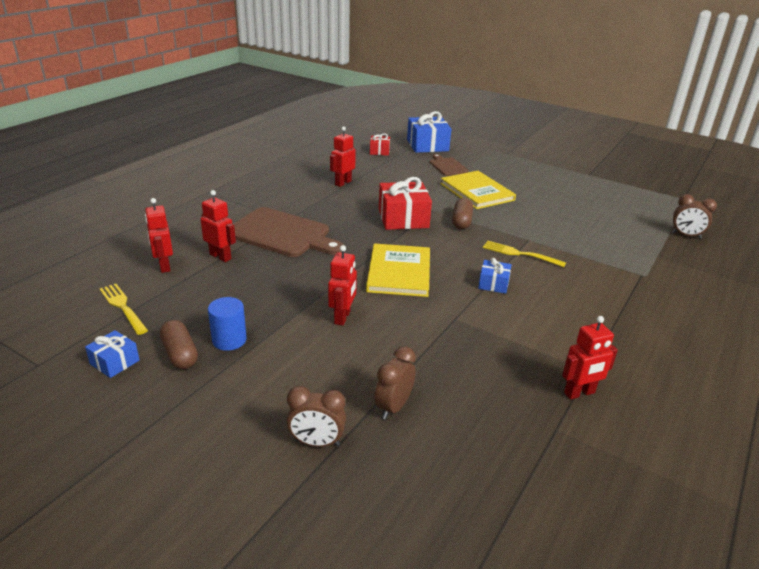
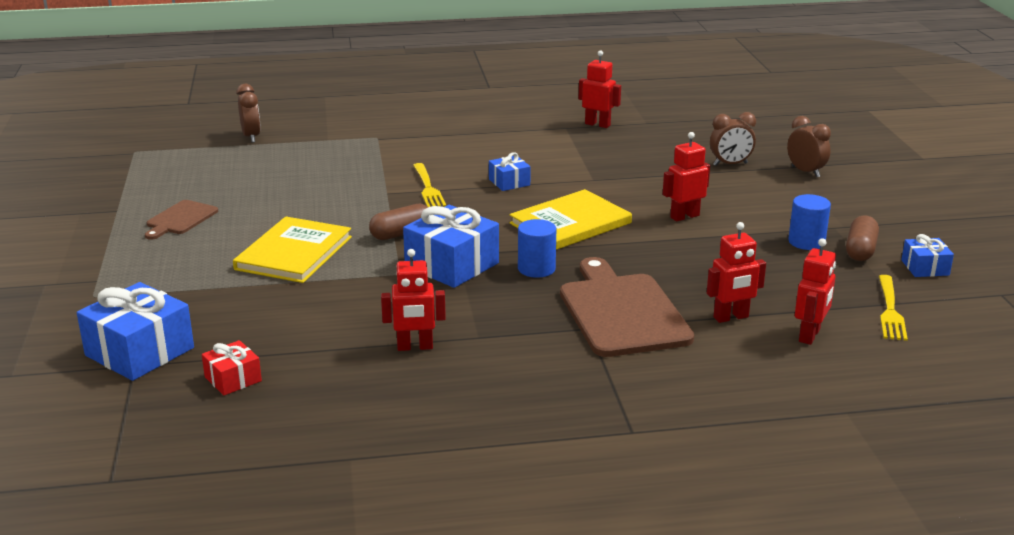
camera: 130 degrees left, 5 degrees down
(220, 256) = (731, 317): red robot -> red robot turned 105 degrees counterclockwise
(362, 235) = (536, 269): none -> blue cylinder
(403, 218) = (452, 265): red gift -> blue gift
(447, 166) = (222, 302): brown cutting board -> brown cutting board (180, 219)

